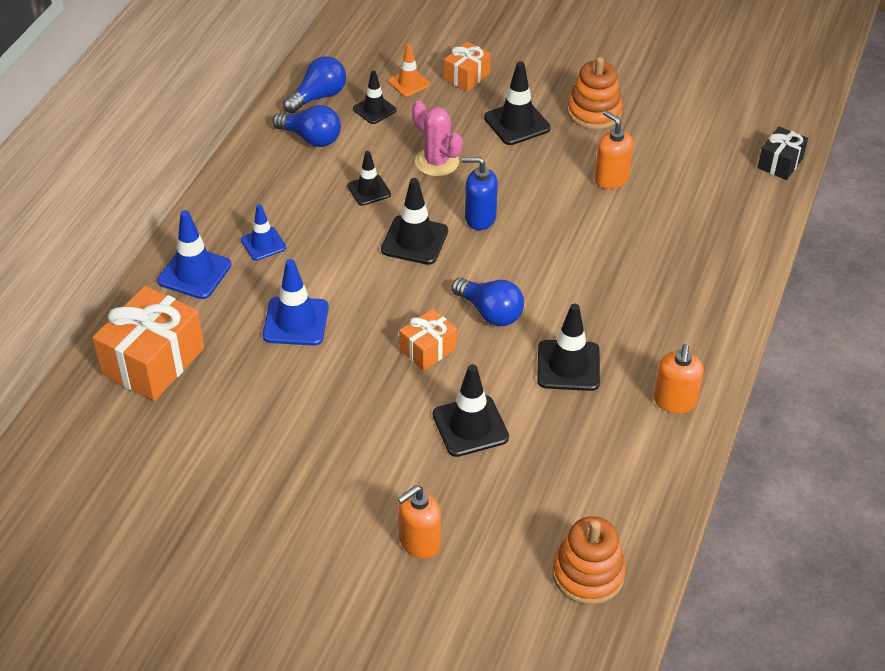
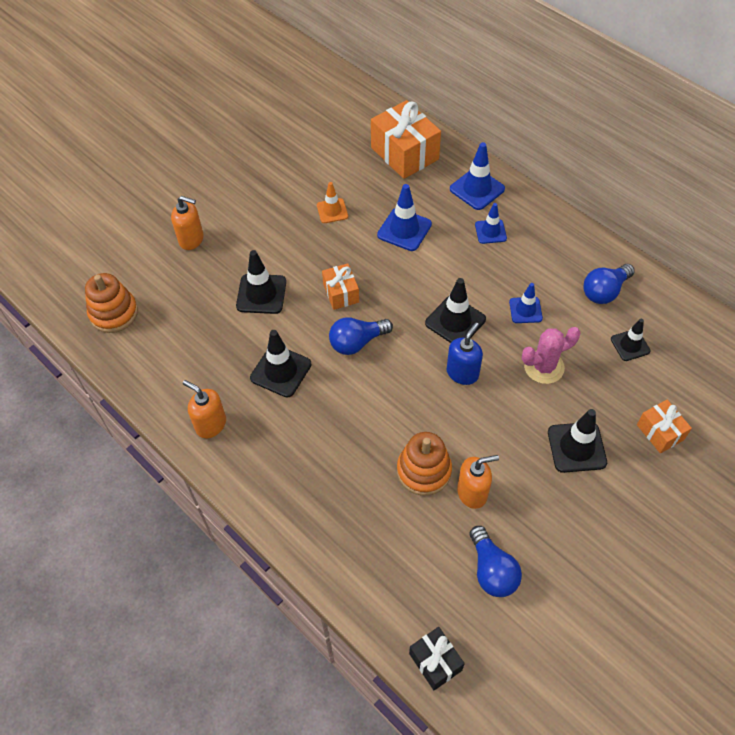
camera: 115 degrees right, 10 degrees up
(318, 97) = (660, 311): blue light bulb -> blue light bulb (492, 570)
(369, 190) = (525, 310): black traffic cone -> blue traffic cone
(409, 83) = (662, 383): orange traffic cone -> orange traffic cone (332, 211)
(419, 542) = (191, 239): orange soap dispenser -> orange soap dispenser turned 120 degrees clockwise
(594, 112) = (572, 520): orange stacking toy -> orange stacking toy (424, 471)

